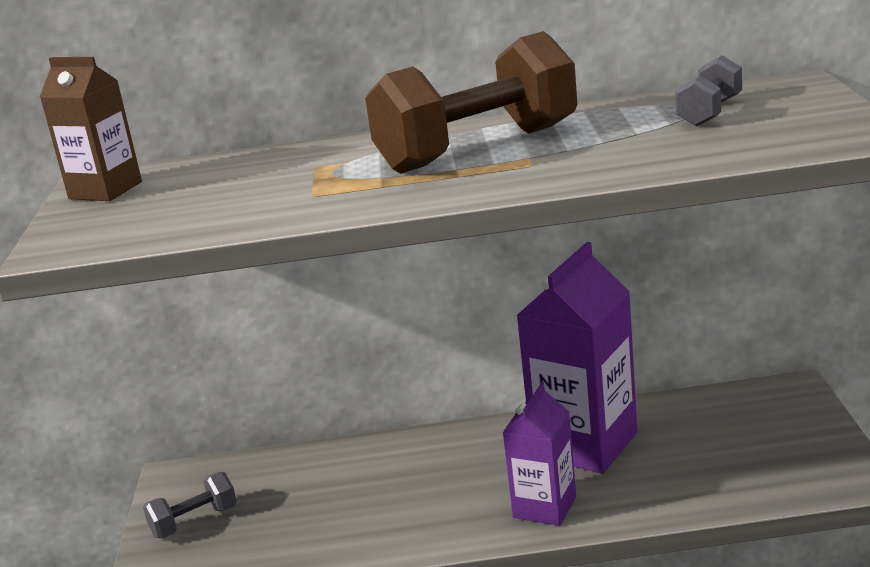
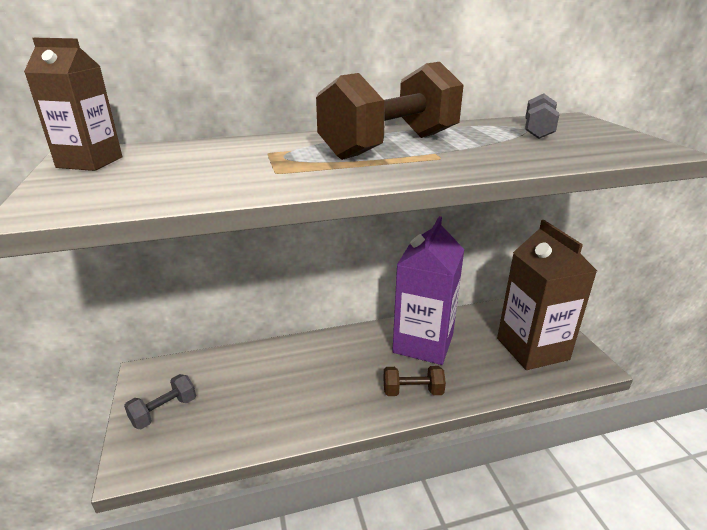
camera: 15 degrees left, 5 degrees up
(544, 507) = (412, 391): purple carton -> brown dumbbell
(761, 454) = (532, 349): none -> brown carton

